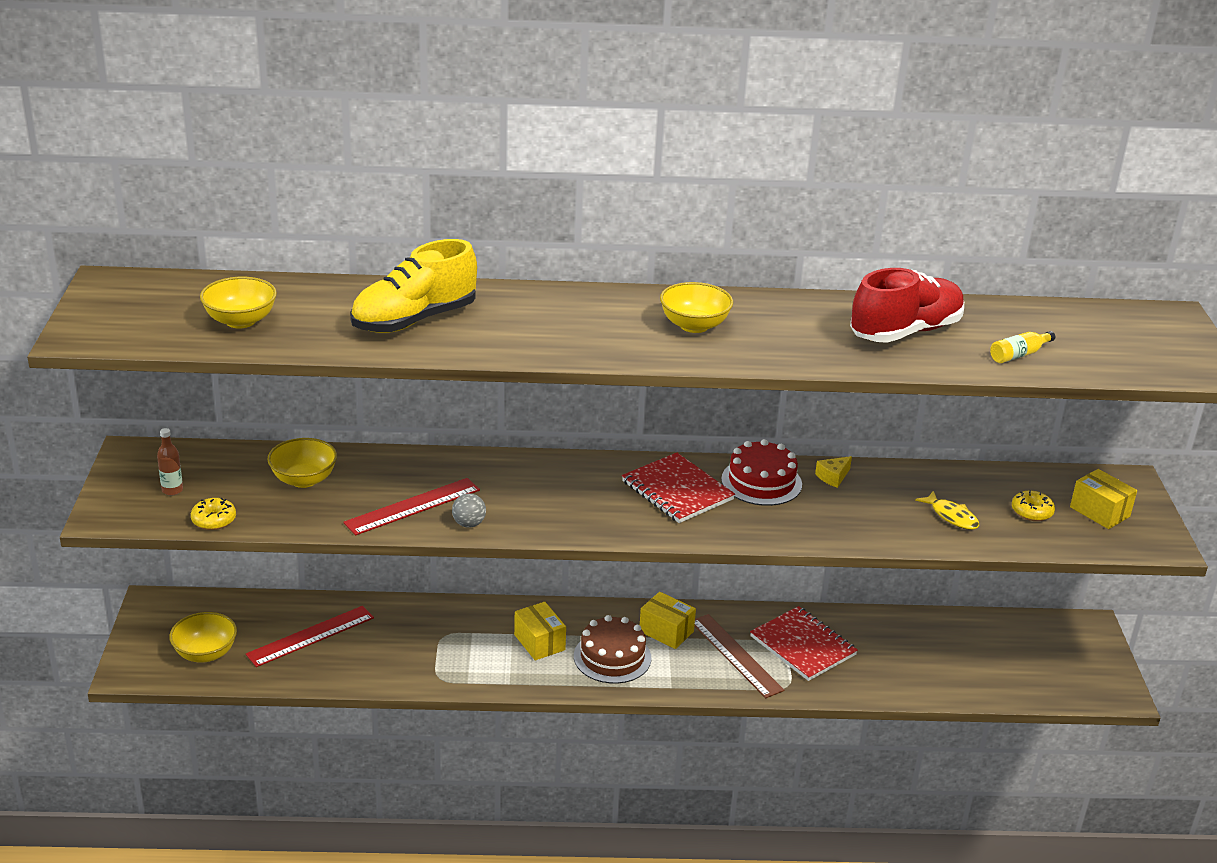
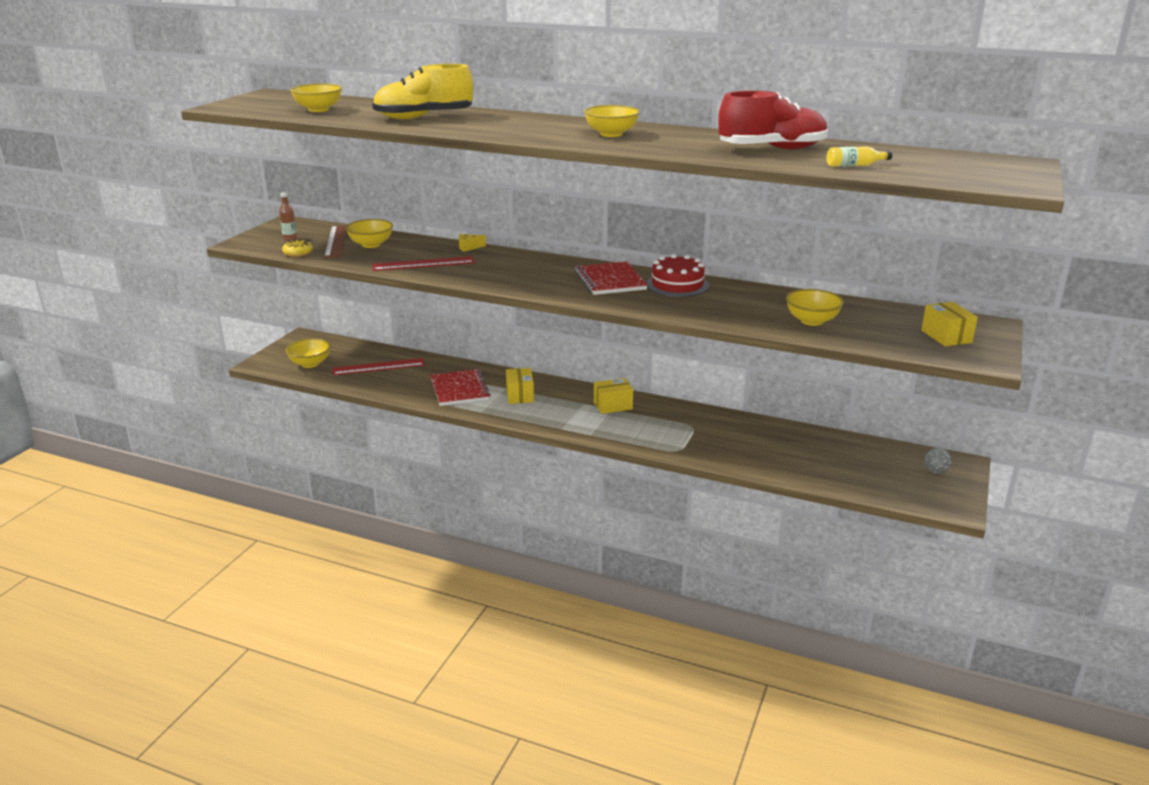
camera: 25 degrees right, 5 degrees down
(469, 524) = (450, 276): grey ball -> grey ball (935, 471)
(612, 657) = (563, 411): brown cake -> none
(666, 631) = (613, 405): yellow box -> yellow box turned 75 degrees counterclockwise
(735, 655) = (652, 427): brown ruler -> brown ruler (336, 241)
(803, 646) = (708, 431): red notebook -> red notebook (459, 389)
(833, 477) = (735, 290): yellow cheese -> yellow cheese (468, 247)
(951, 516) = (812, 321): yellow fish -> yellow bowl
(1031, 512) = (884, 328): yellow donut -> none

